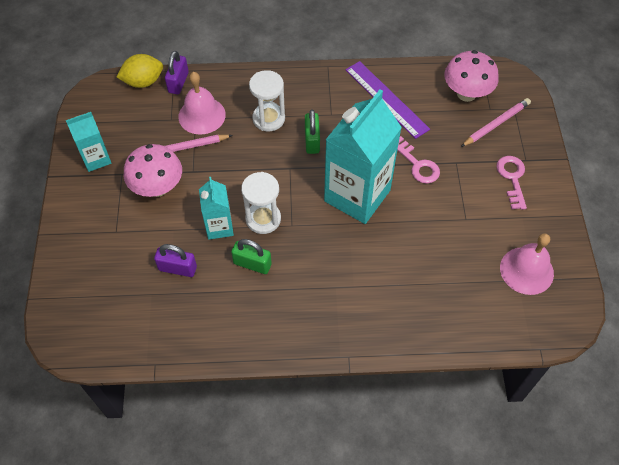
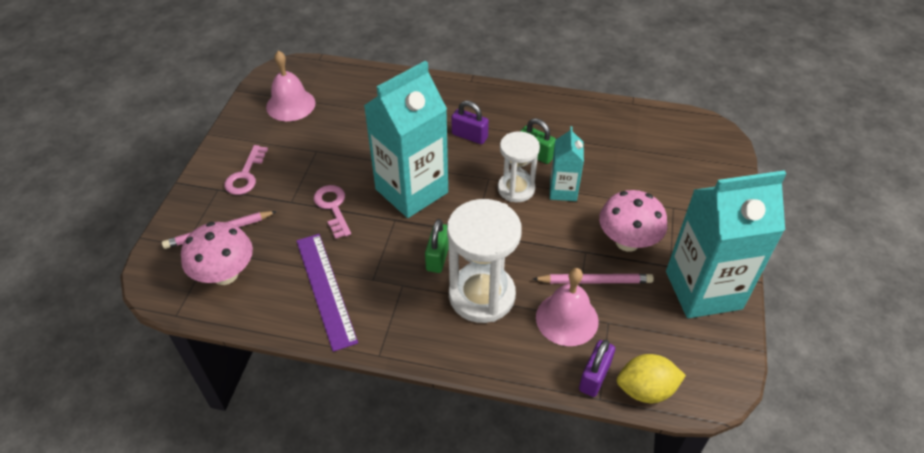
camera: 165 degrees left, 10 degrees down
(96, 159) = (703, 290): turquoise carton -> turquoise carton, size x1.96
(177, 268) = (609, 164): purple padlock -> purple padlock (469, 136)
(268, 119) = (482, 295): white hourglass -> white hourglass, size x1.58

